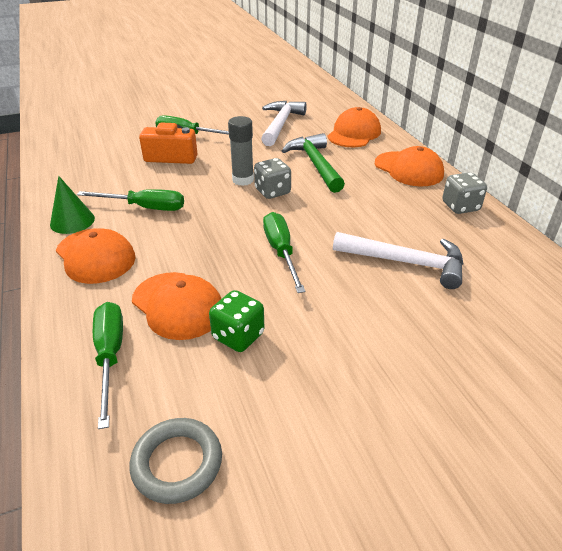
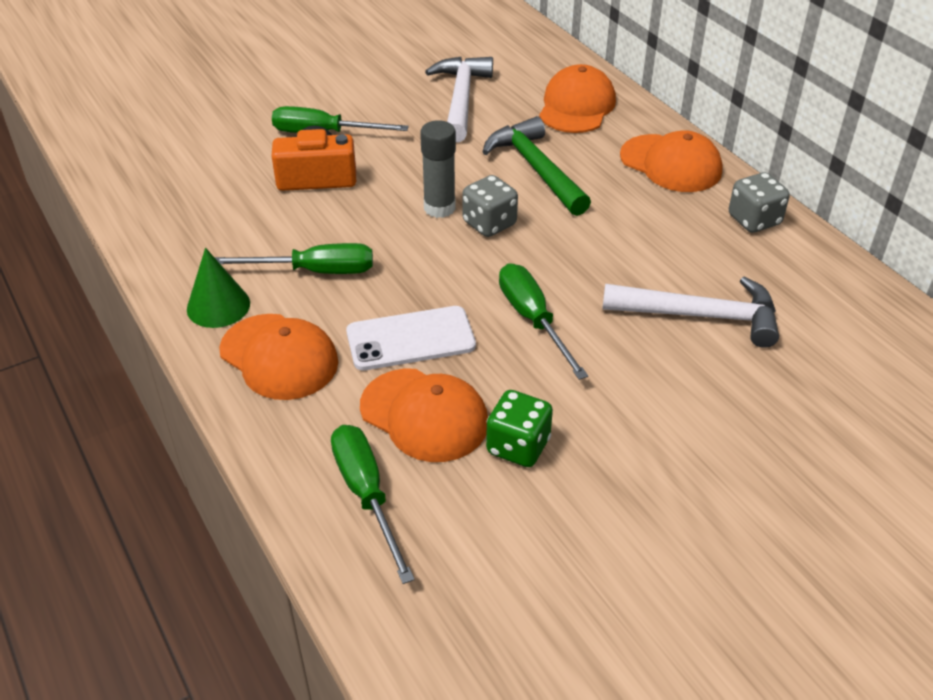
camera: 10 degrees left, 5 degrees up
(177, 463) = (503, 608): grey ring -> none
(190, 254) = (410, 339): none -> white phone

